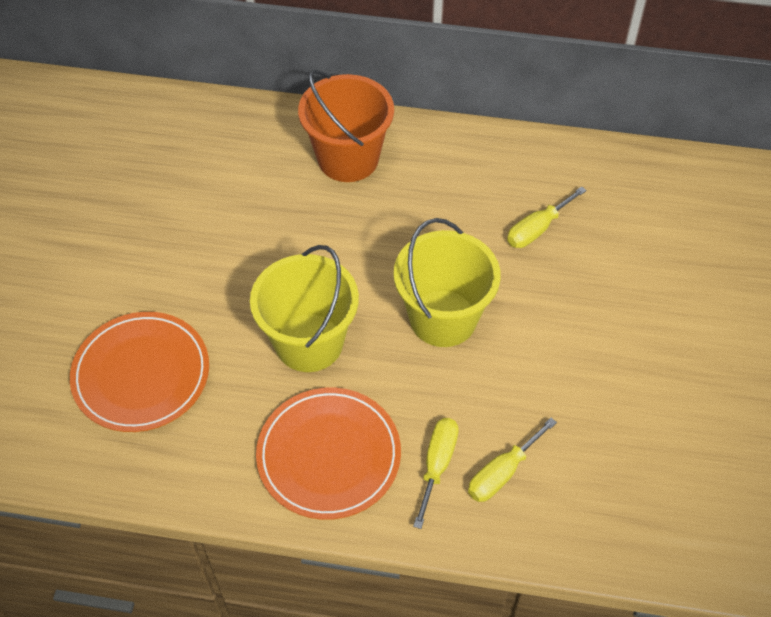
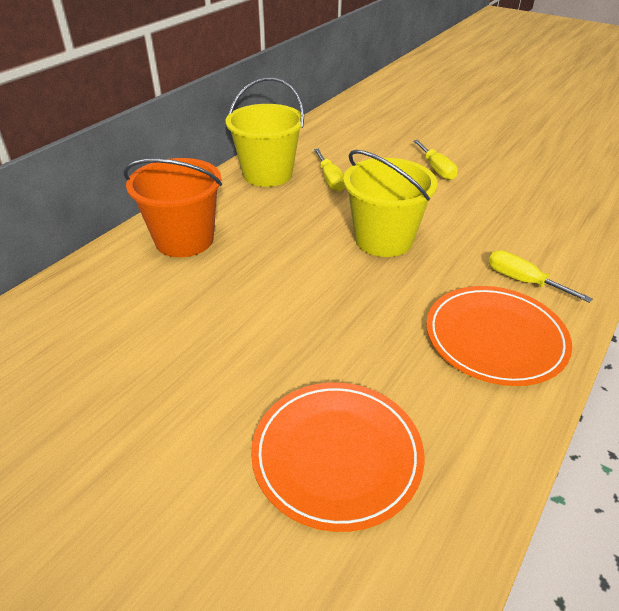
camera: 65 degrees left, 15 degrees down
(309, 342) = (366, 316): yellow bucket -> yellow bucket (267, 174)
(502, 473) = (539, 253): yellow screwdriver -> yellow screwdriver (436, 169)

